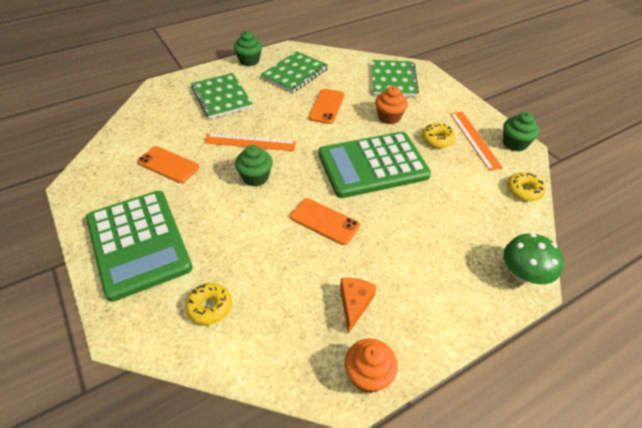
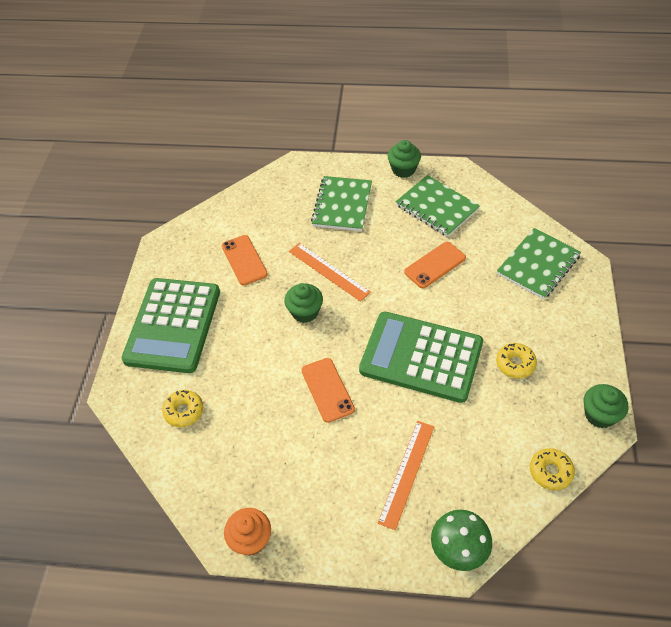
camera: 40 degrees right, 5 degrees up
(295, 73) = (437, 207): green notebook -> green notebook turned 60 degrees clockwise
(354, 304) = (288, 478): orange cheese -> none
(389, 117) = (488, 310): orange cupcake -> none
(474, 139) = (558, 385): orange ruler -> orange ruler (407, 473)

